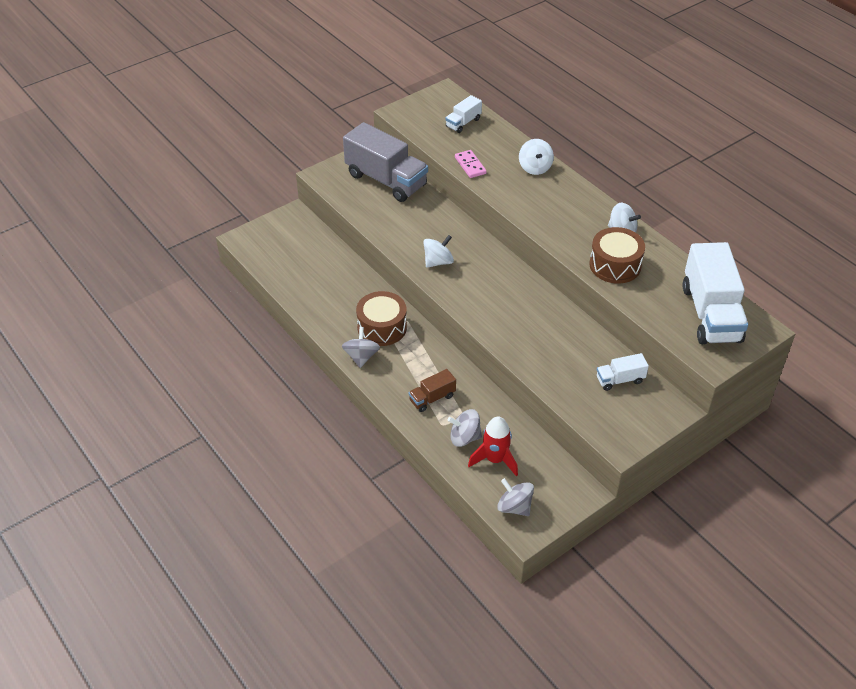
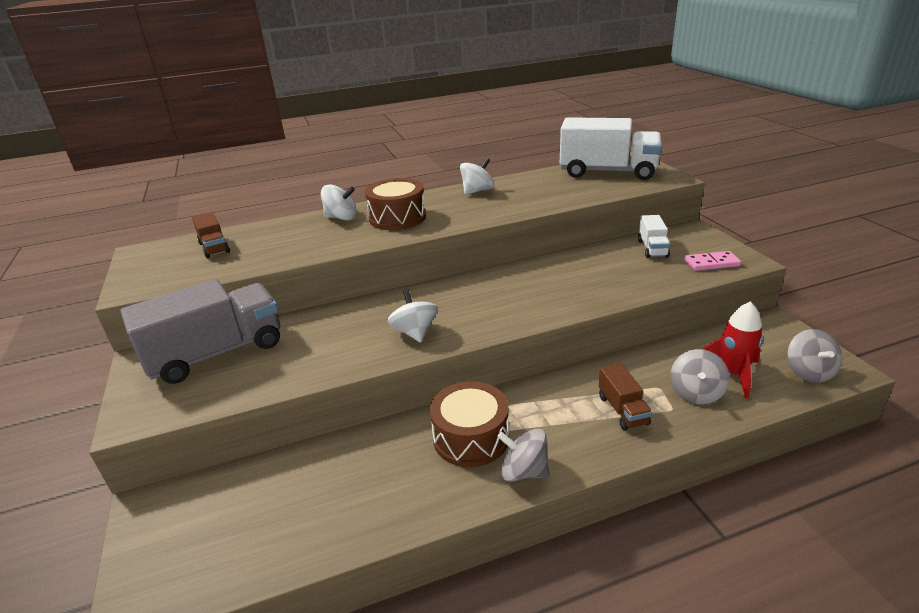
camera: 70 degrees left, 15 degrees down
(463, 123) = (214, 247): white truck -> brown truck
(470, 165) = (297, 252): pink domino -> pink domino (711, 263)
(514, 507) = (808, 372): grey spinning top -> grey spinning top turned 60 degrees counterclockwise
(615, 265) = (524, 199): brown drum -> brown drum (397, 217)

